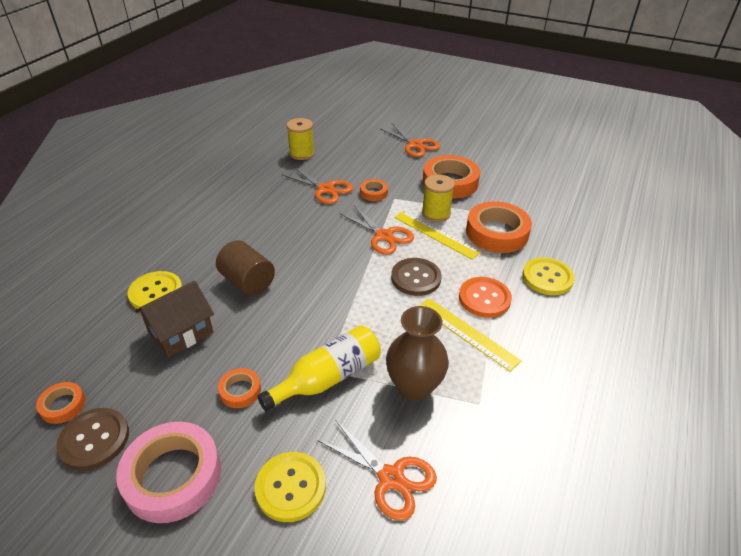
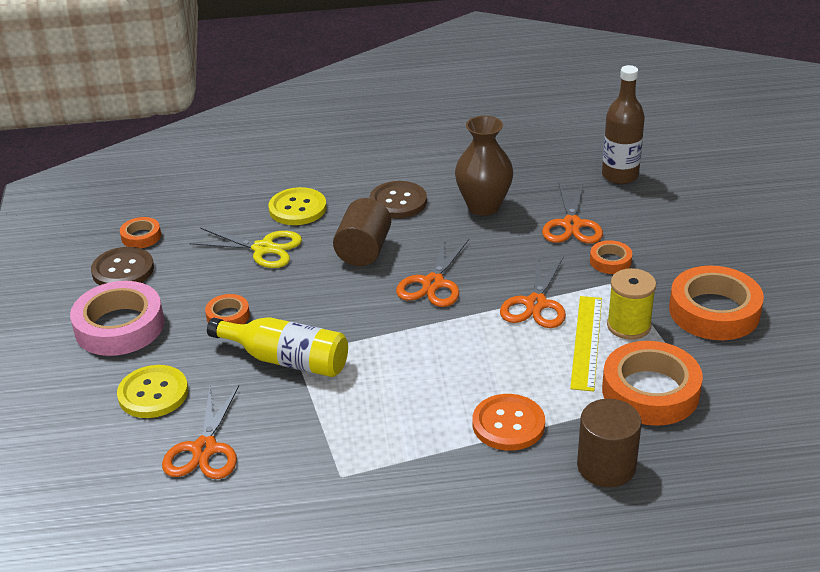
camera: 60 degrees right, 5 degrees down
(181, 333) = (263, 249): brown house -> yellow scissors
(302, 153) = (620, 175): yellow spool -> brown bottle
(414, 387) = (323, 421): brown vase -> brown vase (483, 206)
(415, 145) = (763, 248): orange scissors -> orange scissors (433, 283)
(416, 278) = (487, 358): brown button -> brown button (398, 202)
(467, 333) = (436, 430): yellow ruler -> none
(547, 277) = (606, 466): yellow button -> brown cylinder

